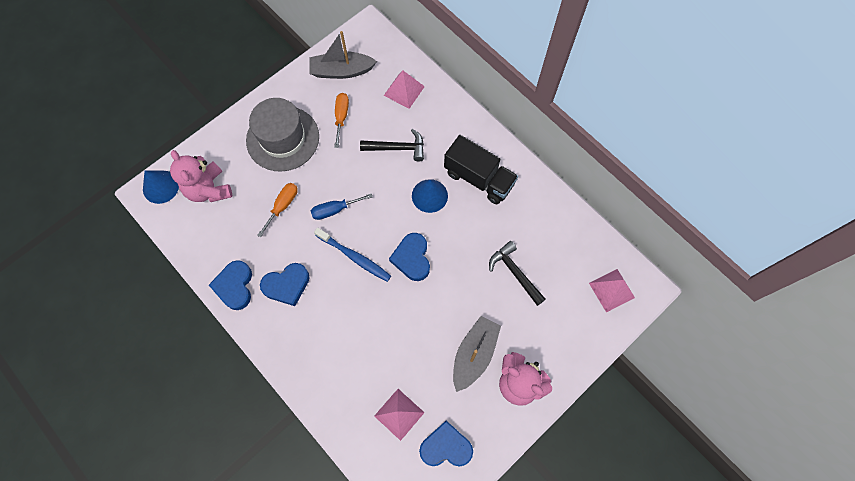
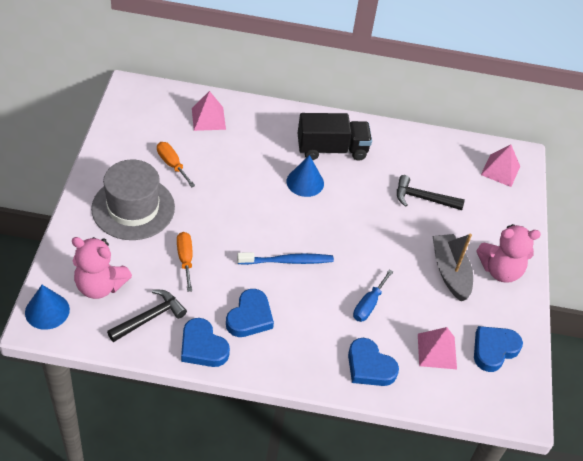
camera: 45 degrees left, 20 degrees down
(335, 210) = (235, 236): blue screwdriver -> blue screwdriver (369, 305)
(341, 71) = (138, 130): grey boat -> none
(397, 148) = (244, 162): black hammer -> black hammer (150, 318)
(412, 258) = (335, 234): blue heart -> blue heart (369, 366)

